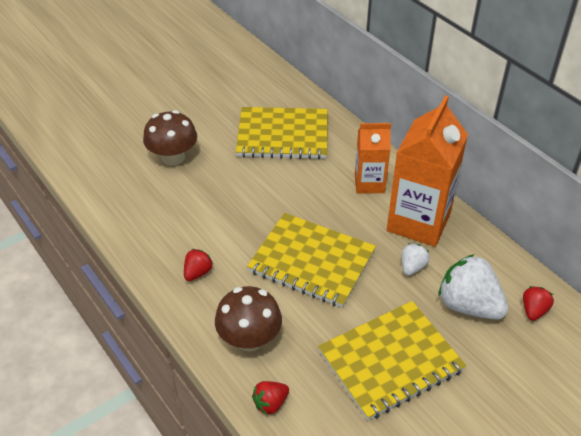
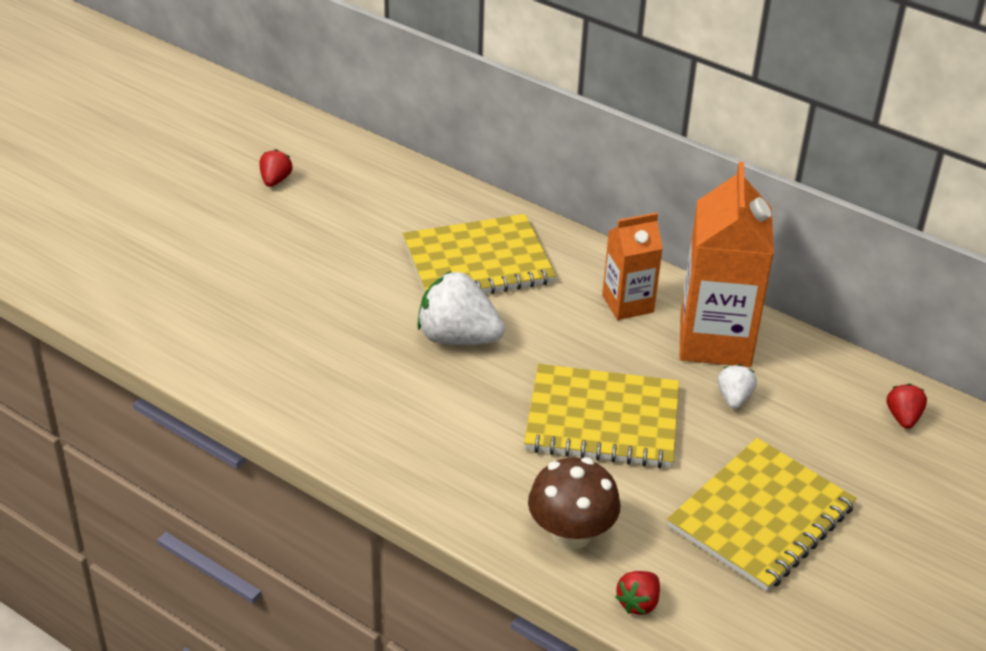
camera: 20 degrees left, 5 degrees down
(173, 157) = (337, 322): brown mushroom -> none
(198, 273) = (457, 467): red strawberry -> red strawberry (275, 180)
(468, 305) = (824, 429): white strawberry -> white strawberry (458, 338)

